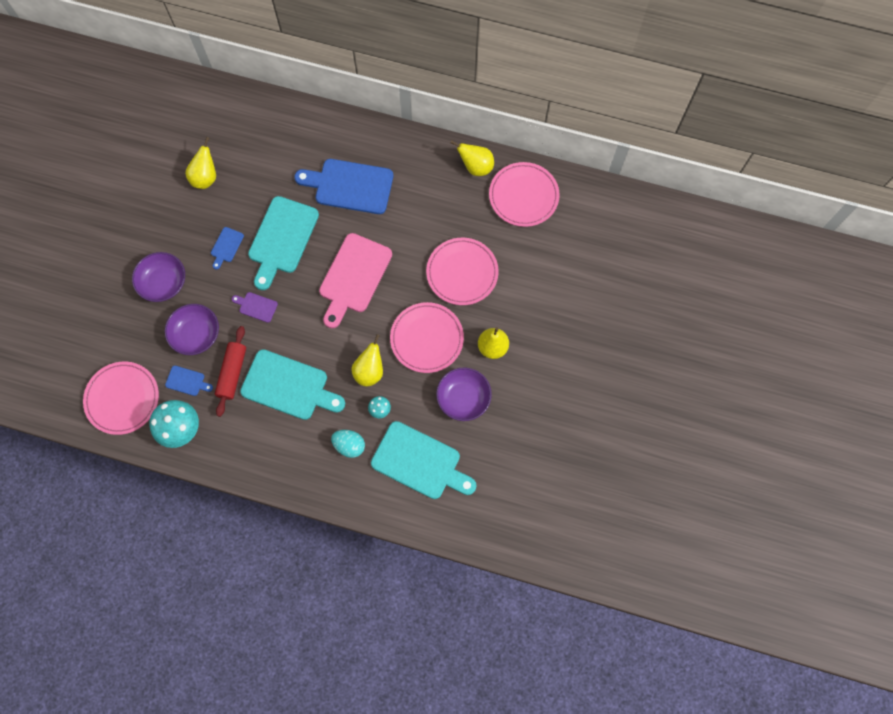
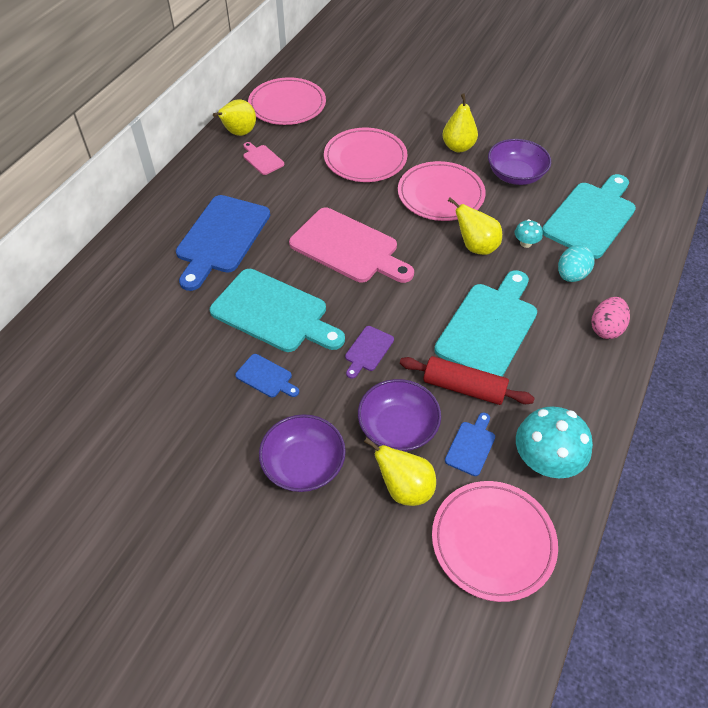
camera: 80 degrees left, 20 degrees down
(205, 177) = (144, 393): yellow pear -> yellow pear (404, 488)
(298, 470) = (606, 328): none -> pink egg
(446, 193) = (262, 159): none -> pink cutting board

